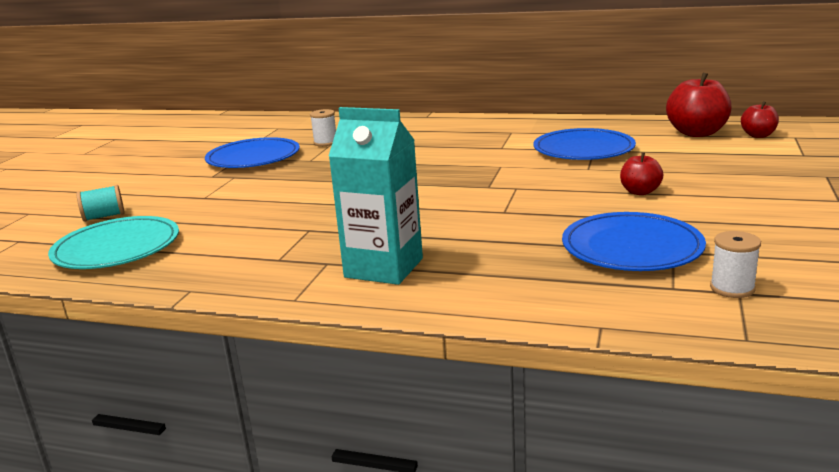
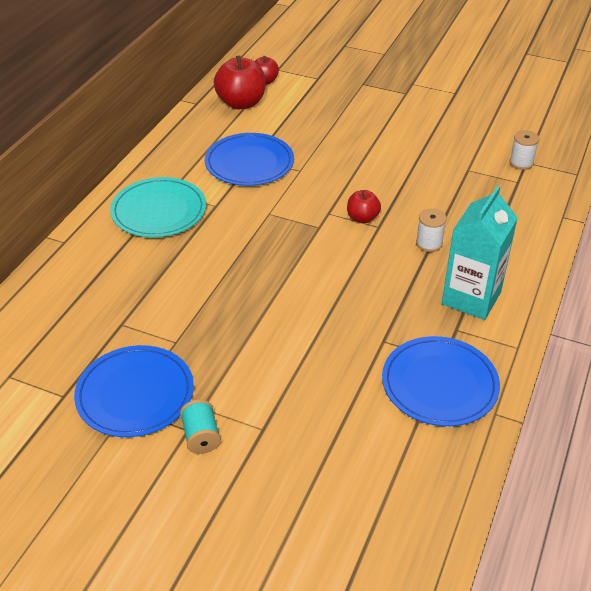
camera: 85 degrees left, 20 degrees up
(104, 216) = (292, 520): turquoise spool -> turquoise spool (201, 436)
(117, 248) = (391, 487): turquoise plate -> turquoise plate (159, 211)
(325, 142) = (114, 328): white spool -> white spool (429, 243)
(631, 247) = (459, 183): blue plate -> blue plate (439, 384)
(640, 192) = (362, 158): red apple -> red apple (362, 218)

